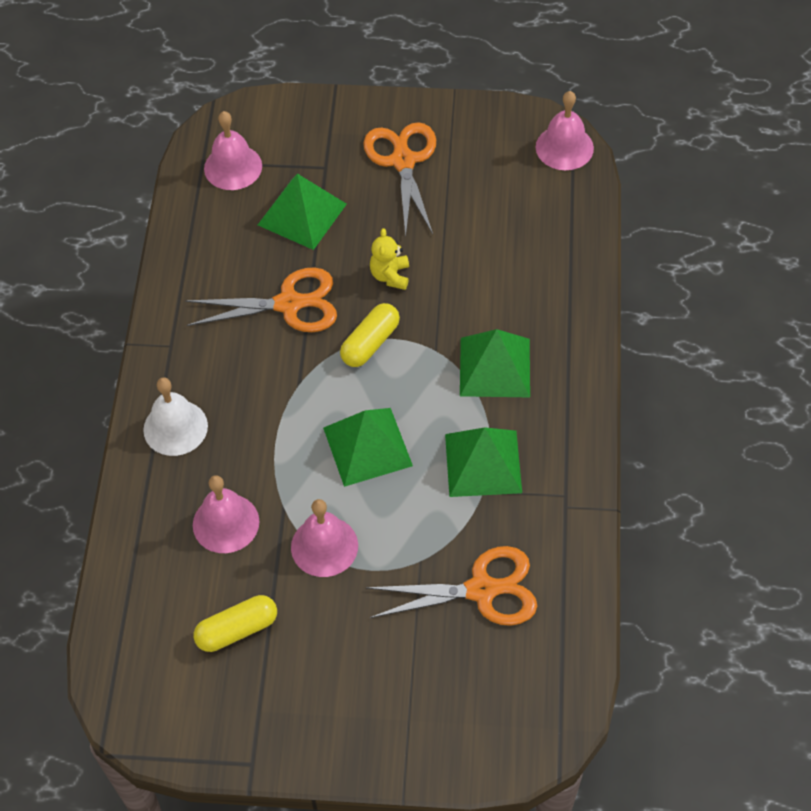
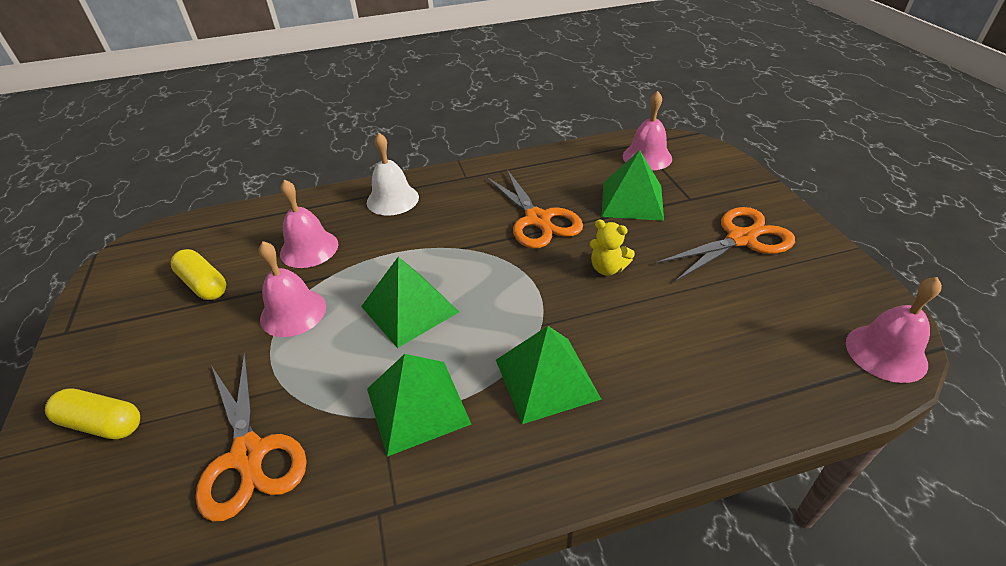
camera: 70 degrees right, 15 degrees down
(370, 343) = (525, 277): yellow capsule -> yellow capsule (102, 423)
(390, 276) = (607, 268): yellow teddy bear -> yellow teddy bear turned 135 degrees counterclockwise

